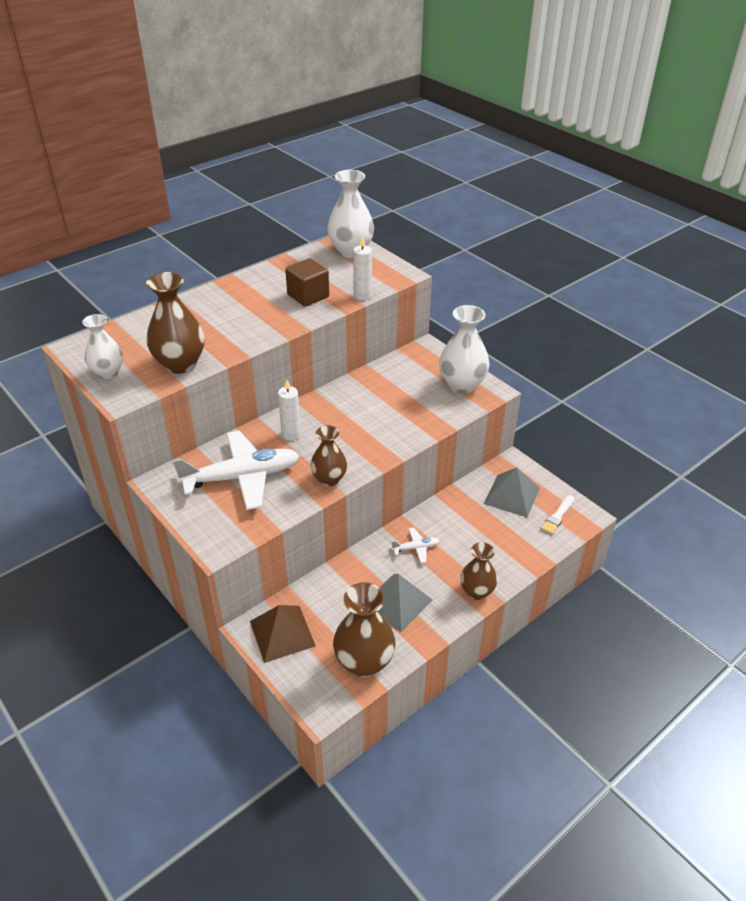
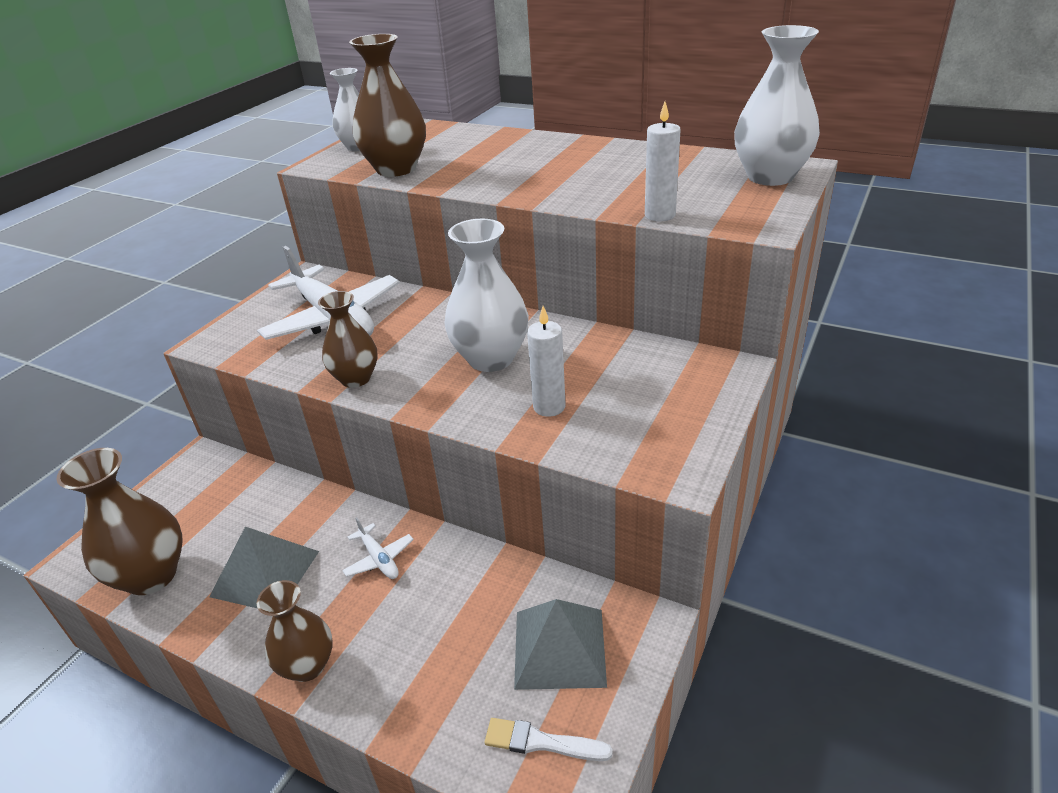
camera: 70 degrees right, 5 degrees down
(282, 633) = (195, 484): brown pyramid -> none
(291, 434) = (432, 323): white candle -> white candle (549, 407)
(308, 296) = (613, 185): brown cube -> none
(462, 385) = (665, 433): white vase -> white vase (491, 358)

